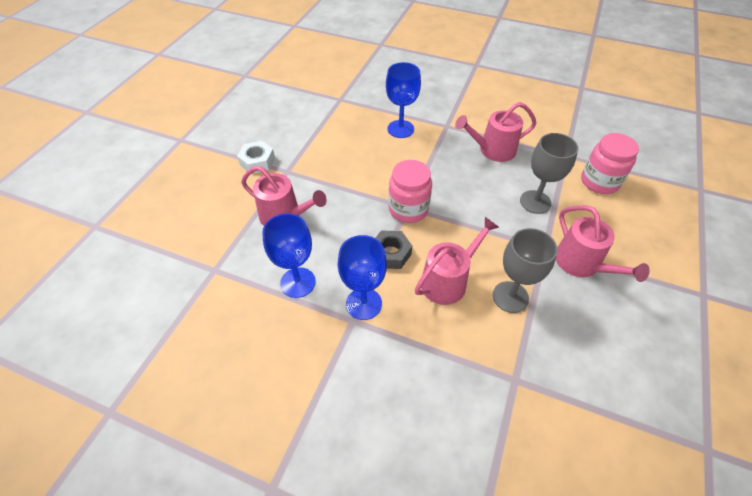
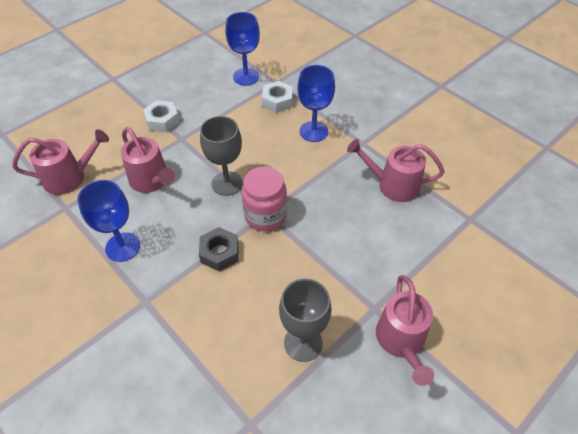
camera: 25 degrees right, 0 degrees up
(352, 114) = (277, 101): none -> white nut
(363, 304) = (164, 290): blue goblet -> blue goblet (246, 77)
(448, 281) = (254, 301): pink watering can -> pink watering can (69, 178)
(535, 202) = (399, 256): grey goblet -> grey goblet (227, 183)
(599, 182) = (487, 261): pink jar -> none

